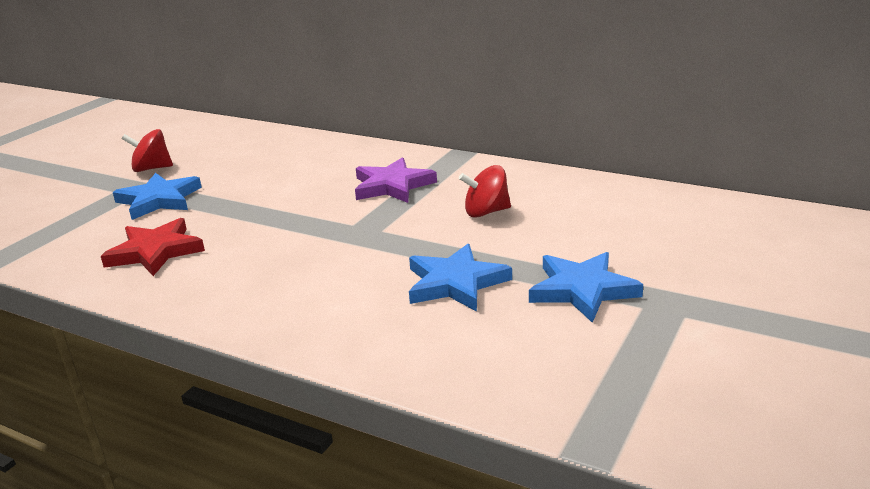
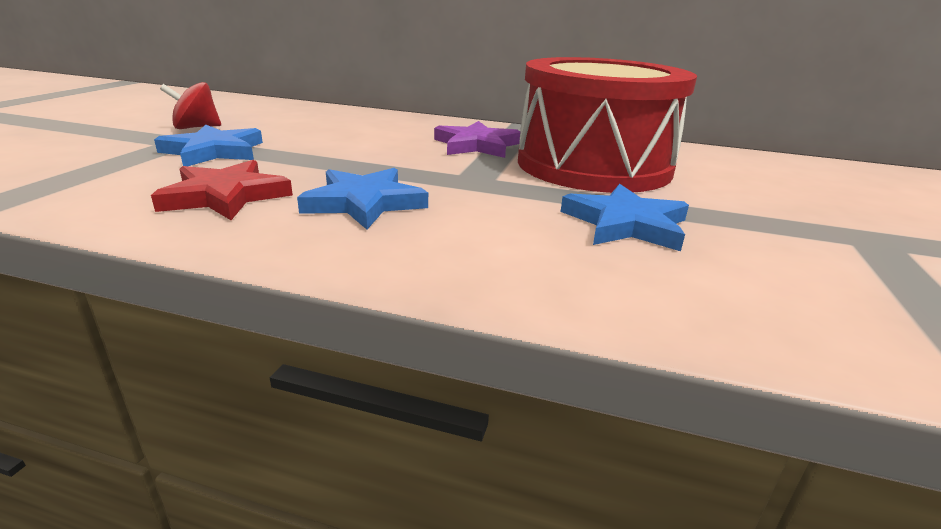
camera: 15 degrees left, 0 degrees up
(486, 212) = (593, 165): red spinning top -> red drum
(582, 290) = (771, 229): blue star -> blue star (364, 203)

